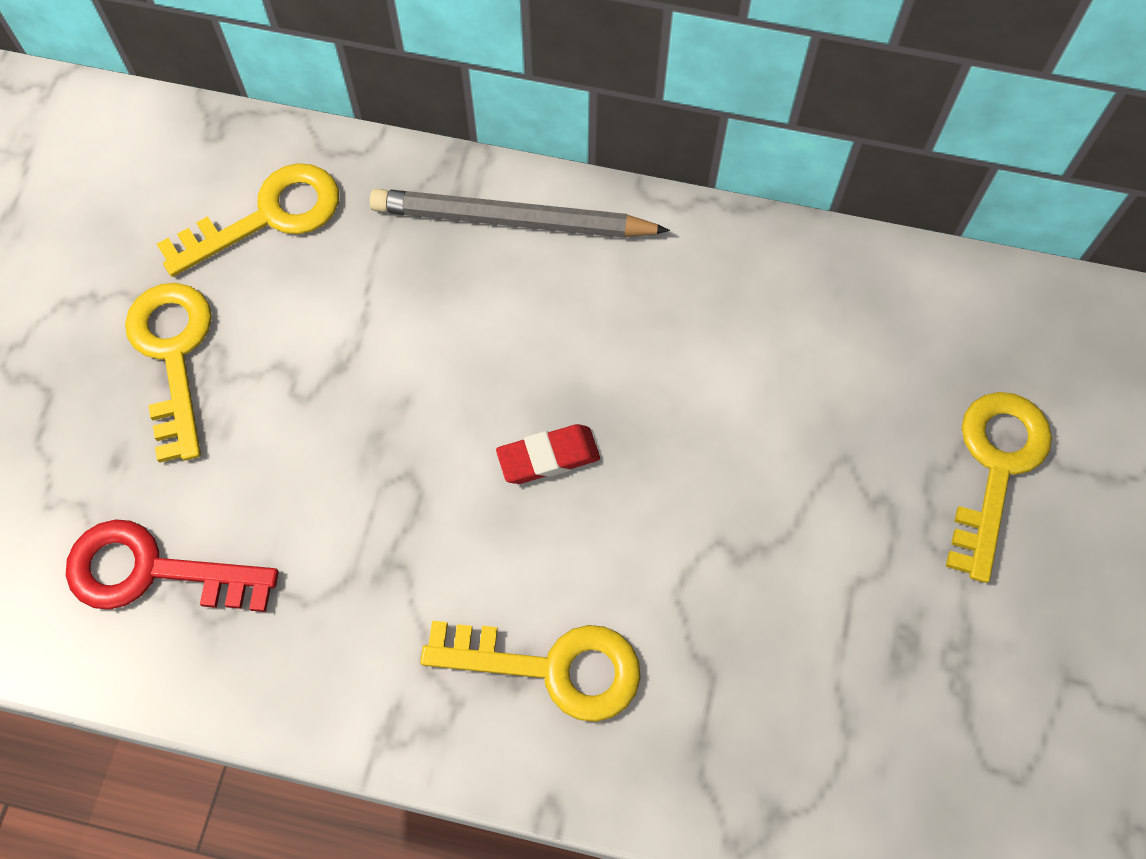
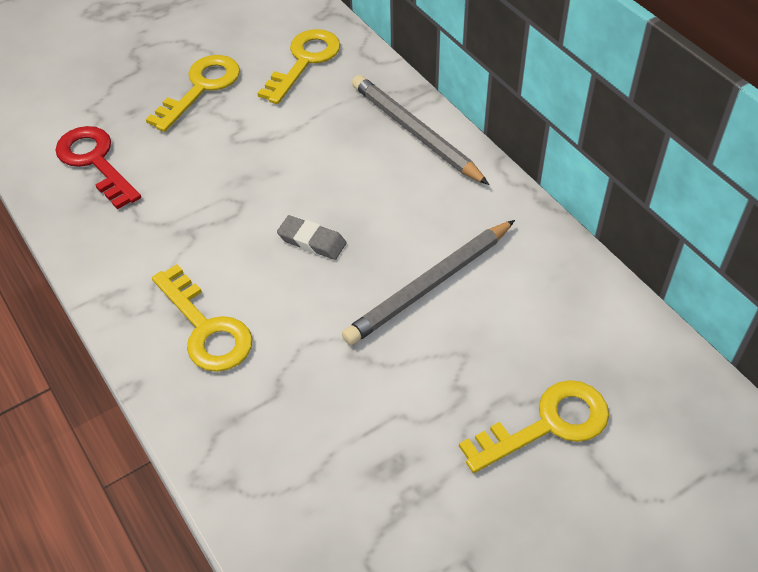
camera: 45 degrees right, 15 degrees down
(268, 217) = (304, 61): yellow key -> yellow key turned 75 degrees counterclockwise
(548, 457) = (312, 241): red eraser -> grey eraser
(730, 407) = (429, 286): none -> grey pencil

